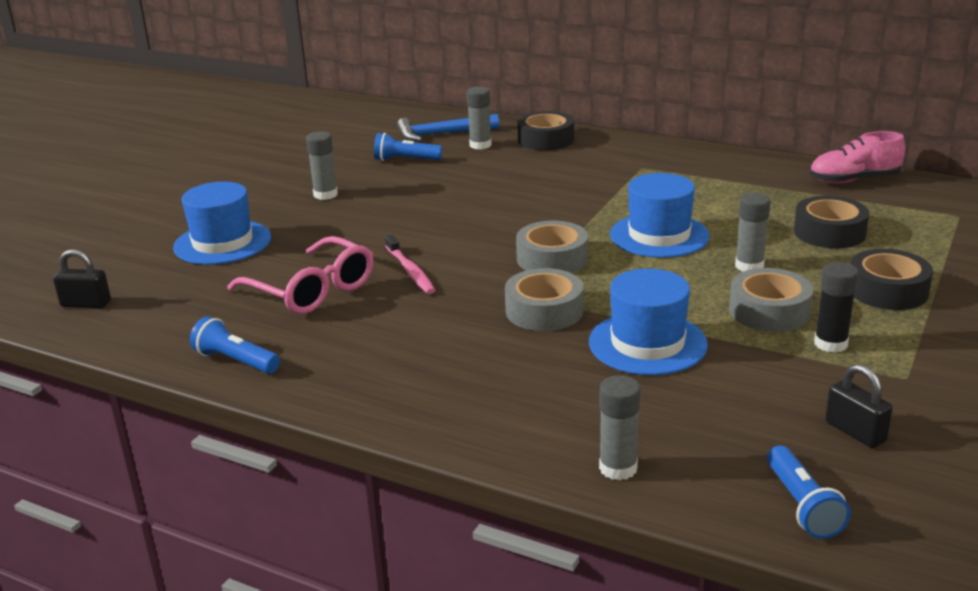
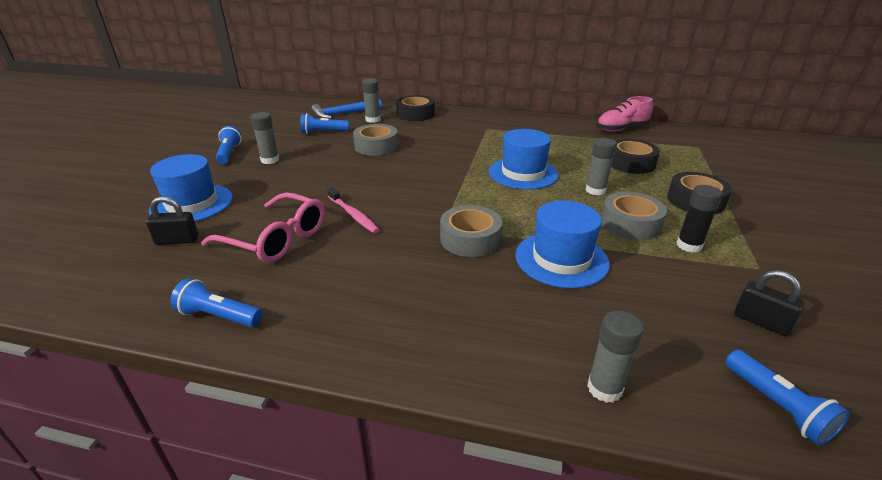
camera: 15 degrees left, 5 degrees up
(86, 304) = (66, 271): black padlock -> black padlock (177, 240)
(276, 182) = (229, 153): none -> blue flashlight
(552, 259) = (457, 196): grey tape -> grey tape (376, 146)

